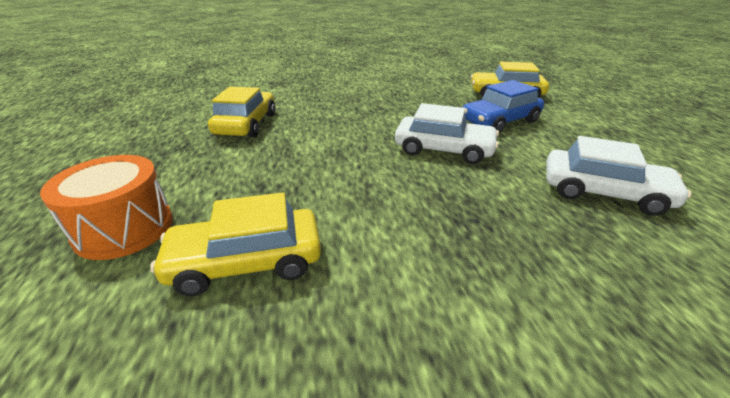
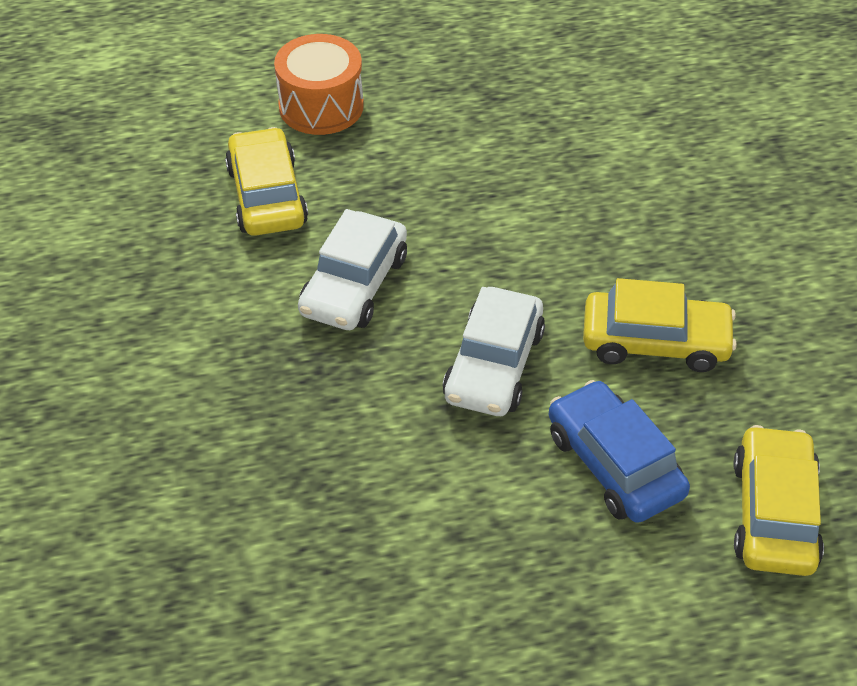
camera: 90 degrees right, 15 degrees up
(246, 124) = (569, 141): yellow car -> yellow car (655, 341)
(603, 192) = (370, 522): white car -> white car (354, 285)

